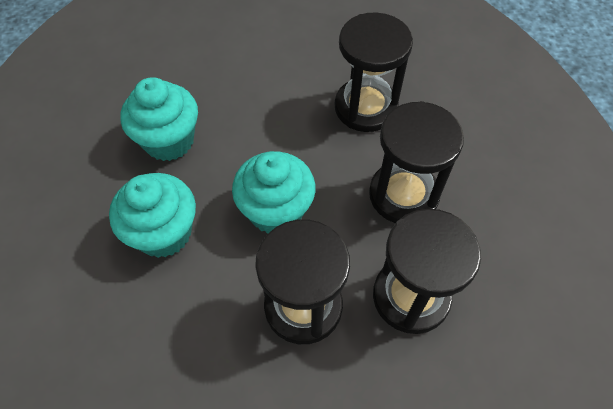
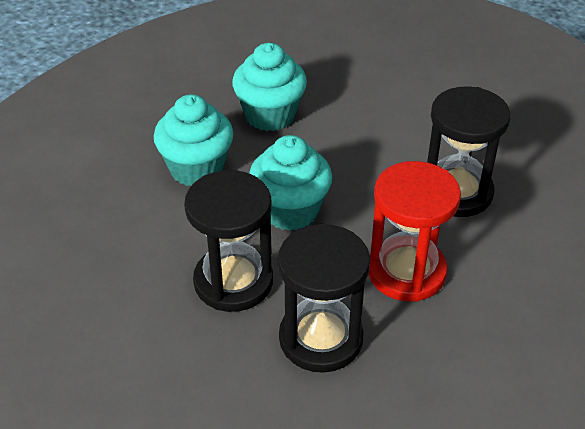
camera: 45 degrees right, 15 degrees down
(403, 195) = (406, 272): black hourglass -> red hourglass

